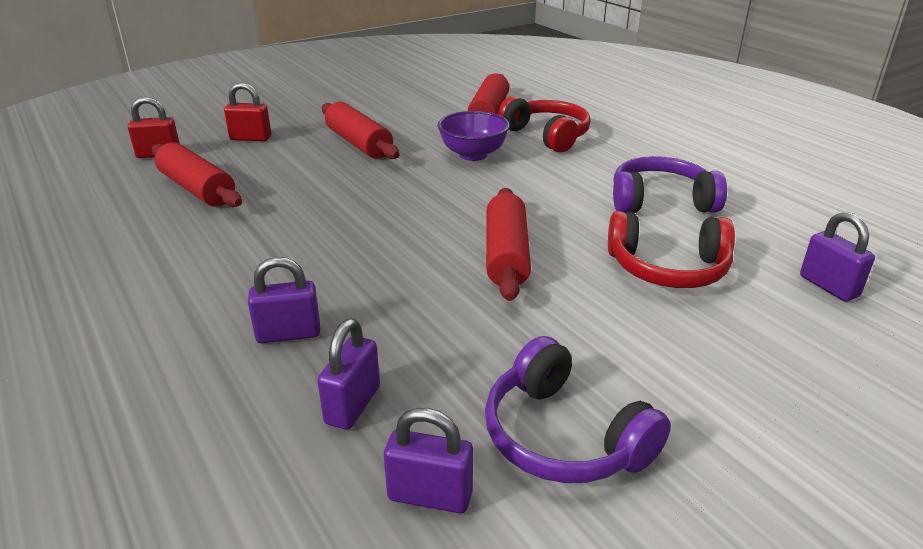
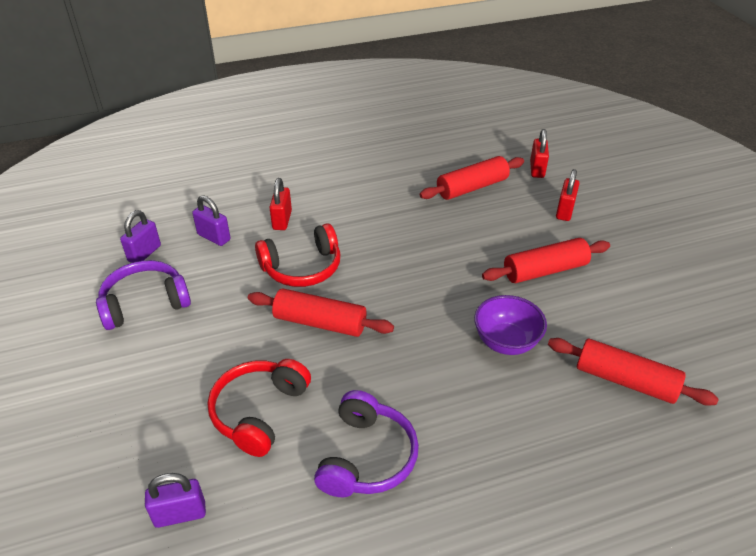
camera: 105 degrees right, 10 degrees up
(288, 334) = (282, 220): purple padlock -> red padlock
(547, 135) = (549, 415): red headphones -> red headphones (302, 268)

